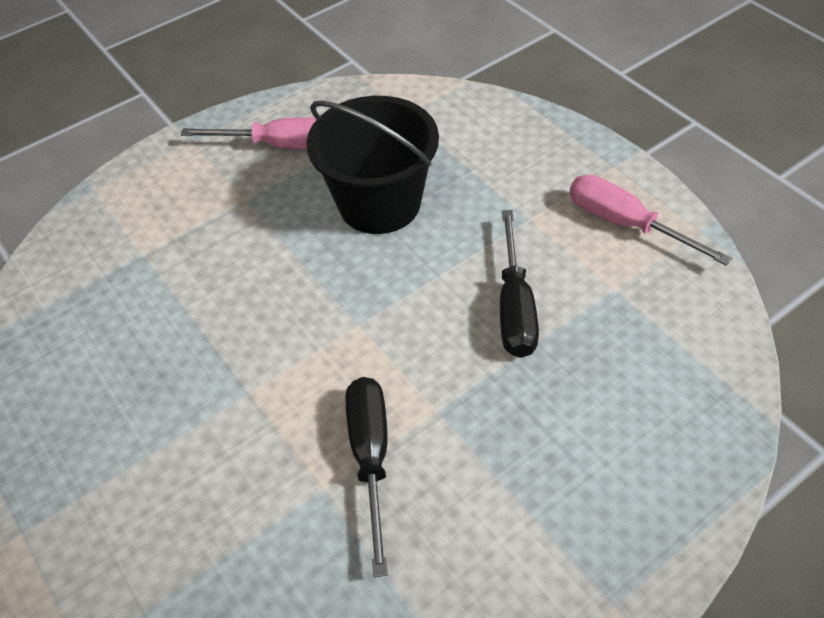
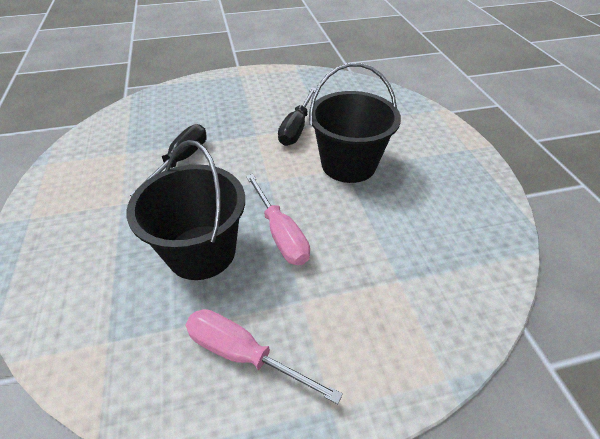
camera: 160 degrees left, 5 degrees down
(243, 403) = (348, 164): none -> black bucket
(625, 224) = (76, 179): pink screwdriver -> pink screwdriver (280, 233)

